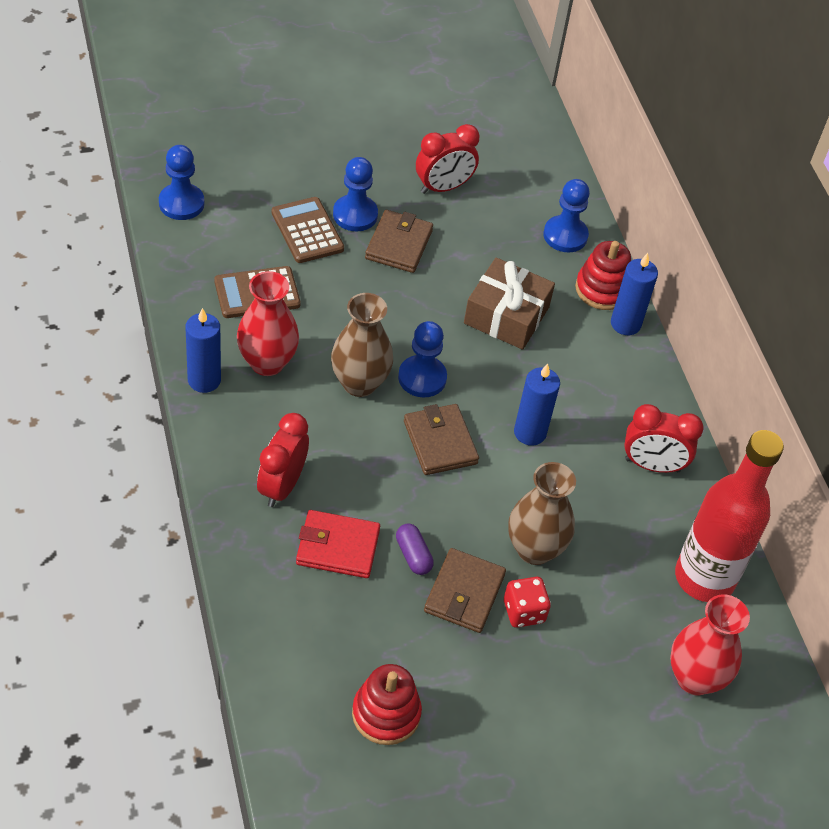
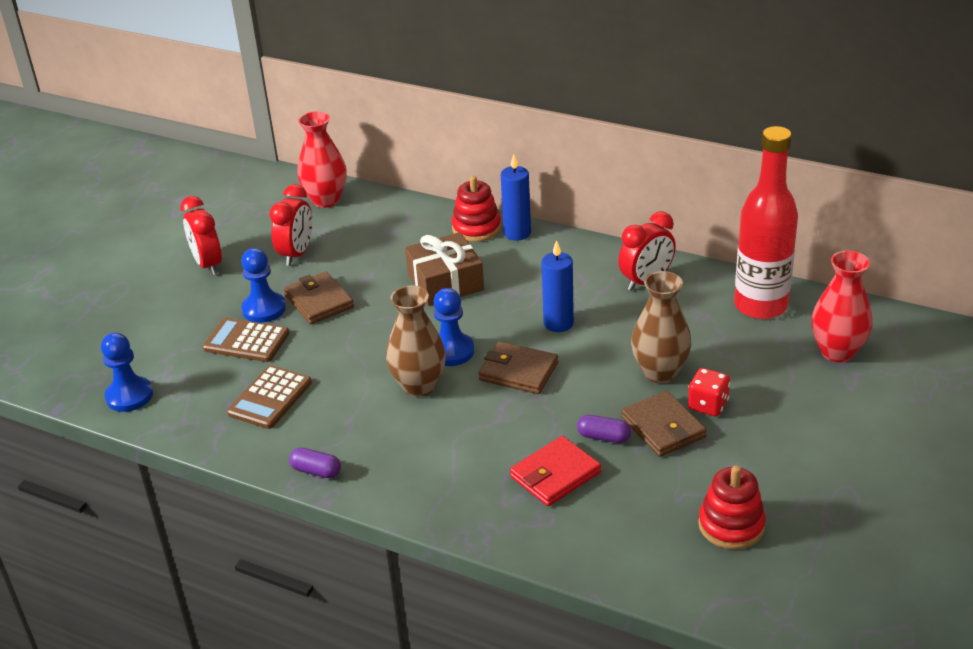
camera: 40 degrees left, 15 degrees down
(204, 380) = (316, 471): blue candle -> purple capsule
(267, 362) = (342, 426): red vase -> red vase (326, 200)
(282, 486) = (466, 477): red clock -> red clock (208, 265)
(565, 235) = (411, 221): blue pawn -> none

